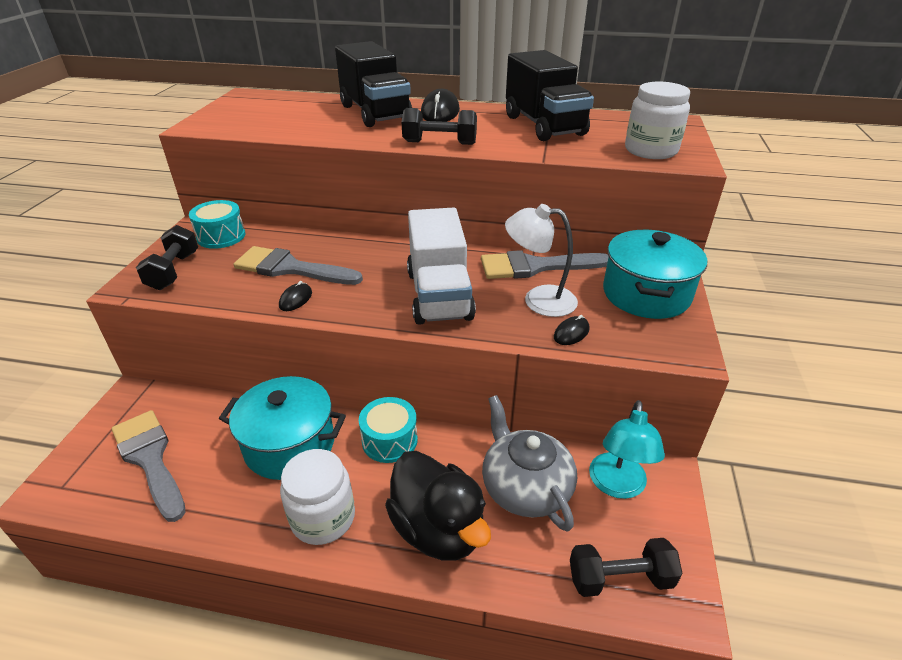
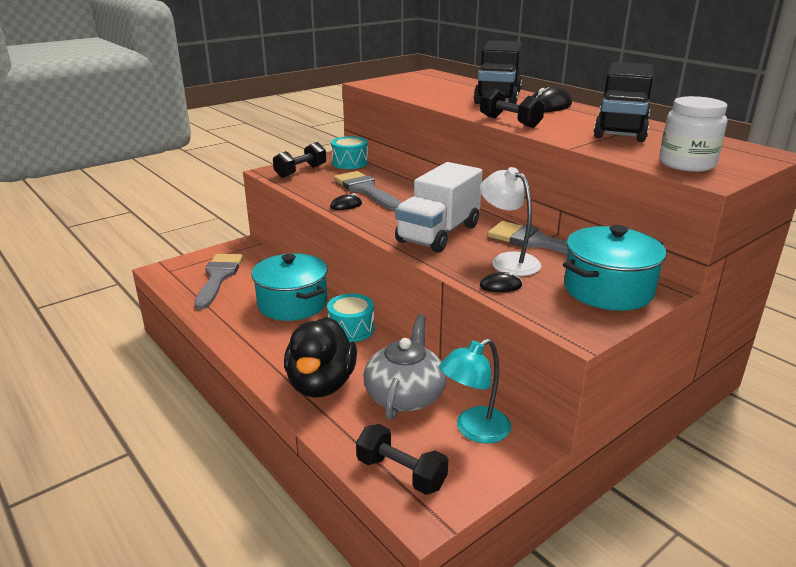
camera: 40 degrees right, 10 degrees down
(323, 518) = (267, 345): white jar -> none

